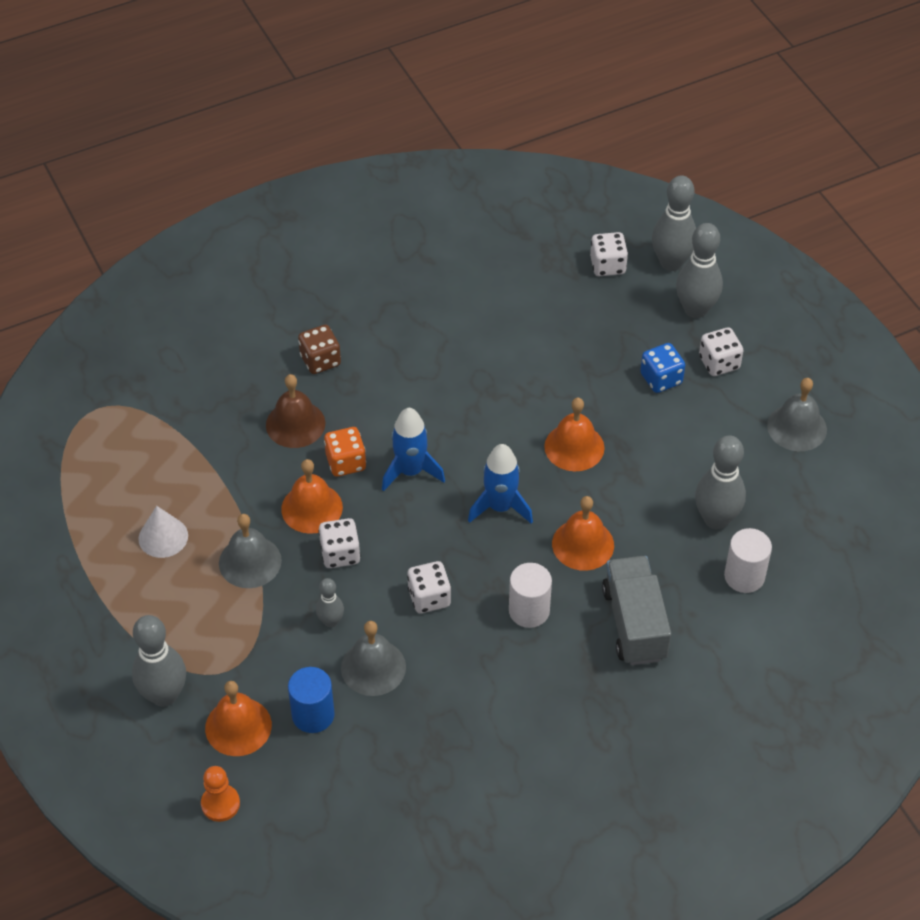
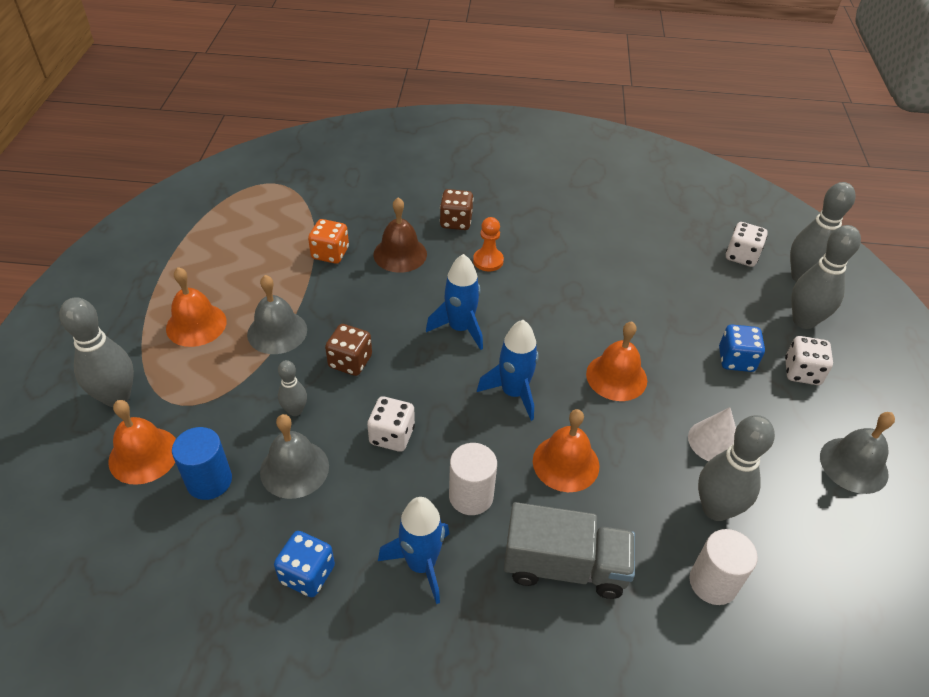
camera: 30 degrees right, 5 degrees down
(163, 537) = (233, 283): white cone -> white cone (714, 441)
(220, 804) = (64, 514): orange pawn -> orange pawn (488, 261)
(312, 508) = (359, 317): orange bell -> orange bell (196, 324)
(340, 554) = (350, 362): white dice -> brown dice
(346, 462) = (414, 297): orange dice -> orange dice (330, 253)
(452, 735) = (307, 574): none -> blue dice
(530, 681) = (421, 564): none -> blue rocket
(634, 623) = (565, 566): grey truck -> grey truck turned 75 degrees clockwise

